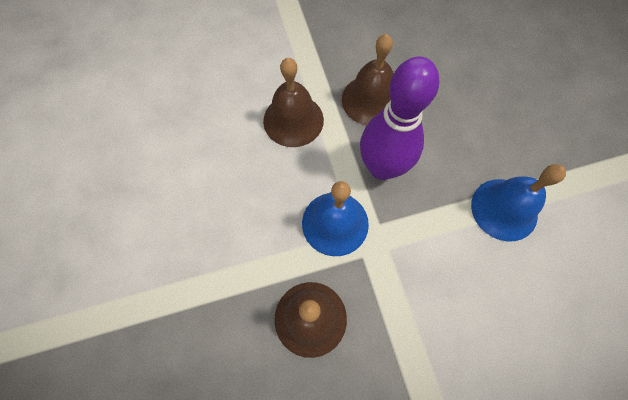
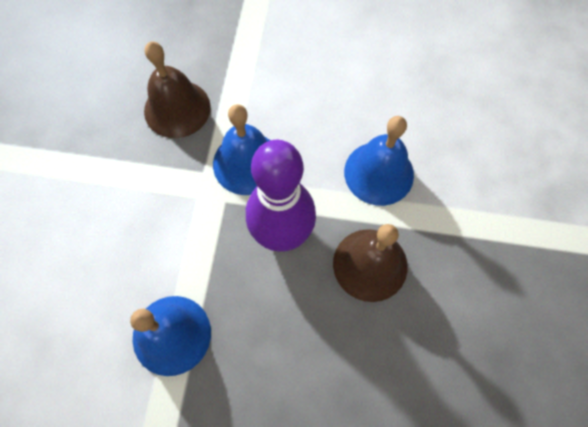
camera: 115 degrees right, 0 degrees up
(293, 120) = (379, 173): brown bell -> blue bell

